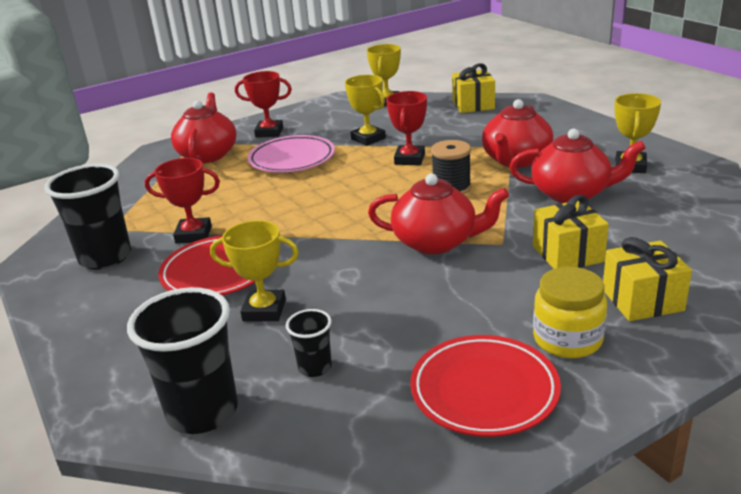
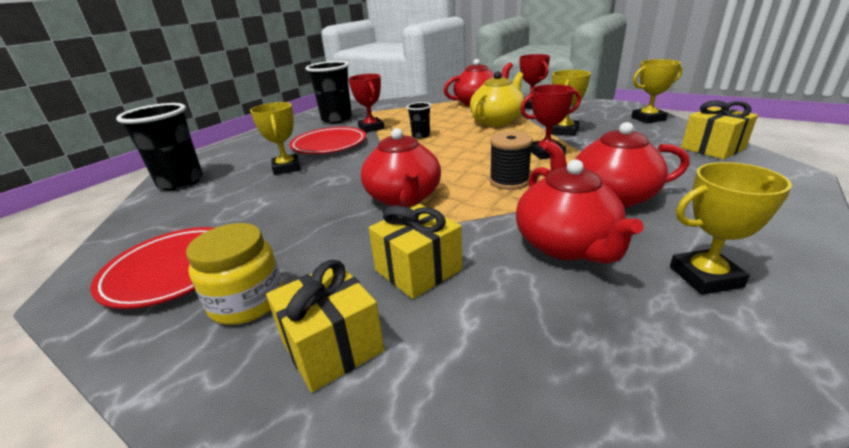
camera: 65 degrees right, 0 degrees up
(292, 159) = (497, 121): pink plate -> yellow teapot
(315, 367) = (219, 199): black cup -> black cup (421, 136)

